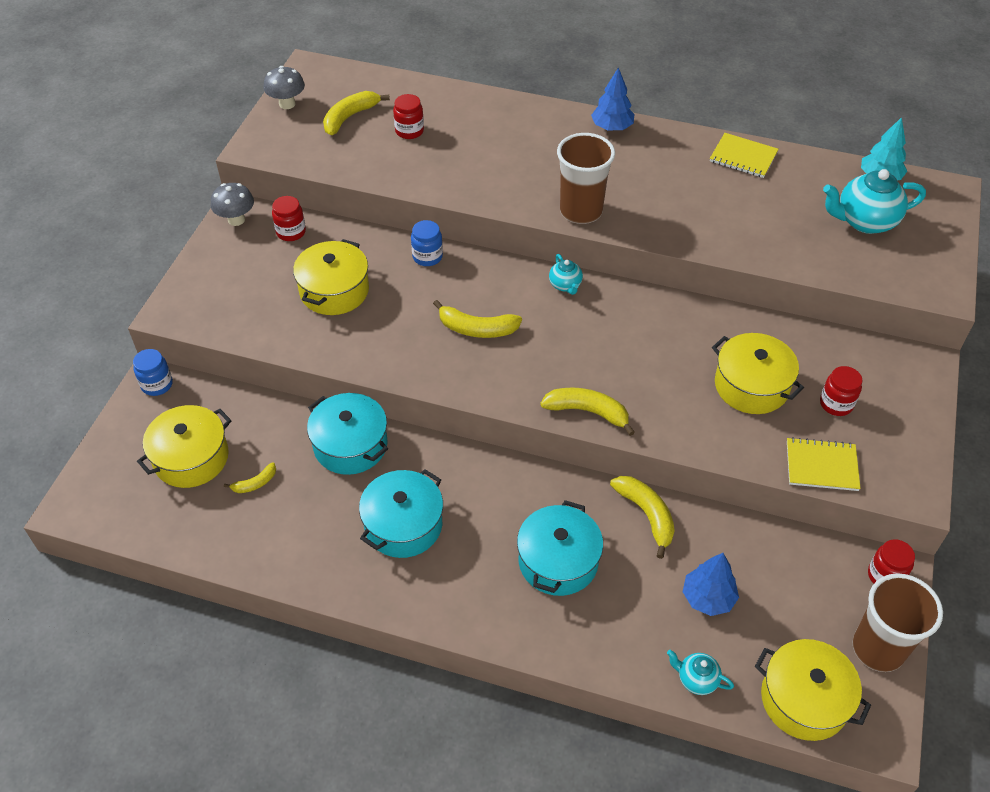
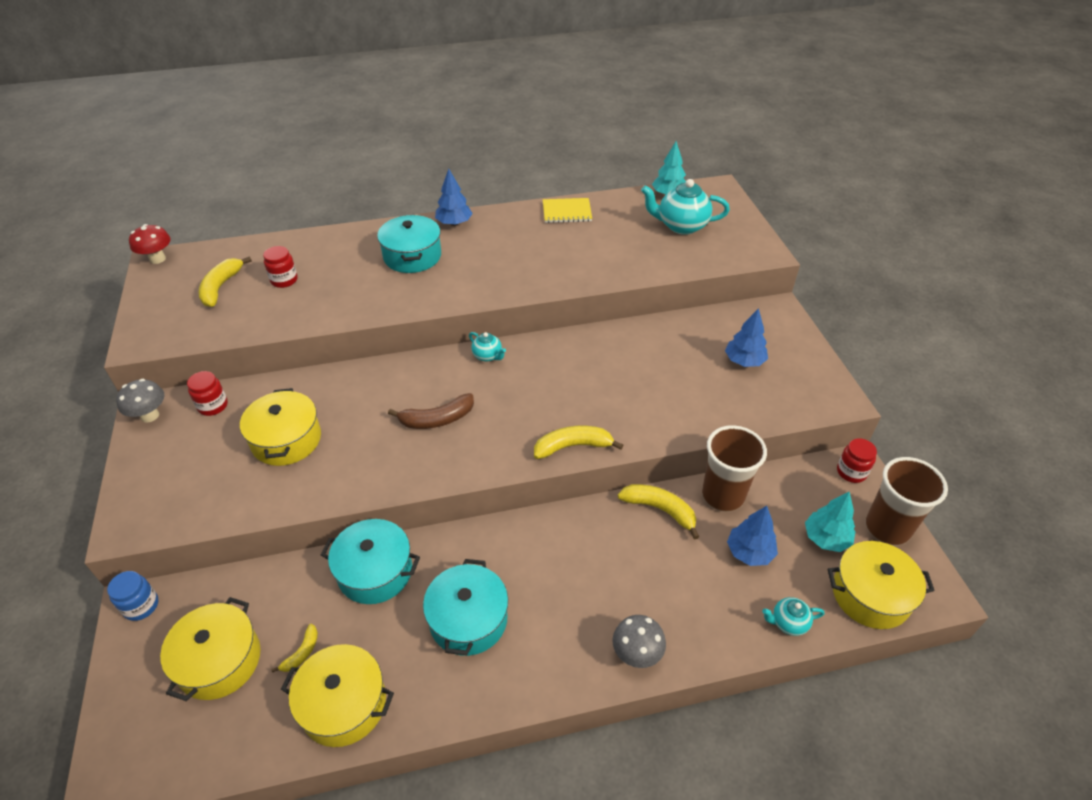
camera: 30 degrees left, 5 degrees down
(287, 104) = (151, 296): grey mushroom -> grey mushroom (636, 654)
(311, 67) = (157, 259): none -> red mushroom
(427, 257) = (356, 378): blue jar -> none
(477, 329) = (437, 419): yellow banana -> brown banana
(558, 561) = (618, 583): turquoise pot -> turquoise pot (412, 256)
(581, 211) = (472, 291): brown cup -> brown cup (723, 496)
(751, 386) = (678, 373): yellow pot -> yellow pot (344, 704)
(800, 625) = (826, 538): none -> turquoise tree
(821, 466) = (768, 409): yellow notebook -> none
(836, 404) = (744, 361): red jar -> blue tree
(864, 221) = (681, 226): turquoise teapot -> turquoise teapot turned 45 degrees clockwise

